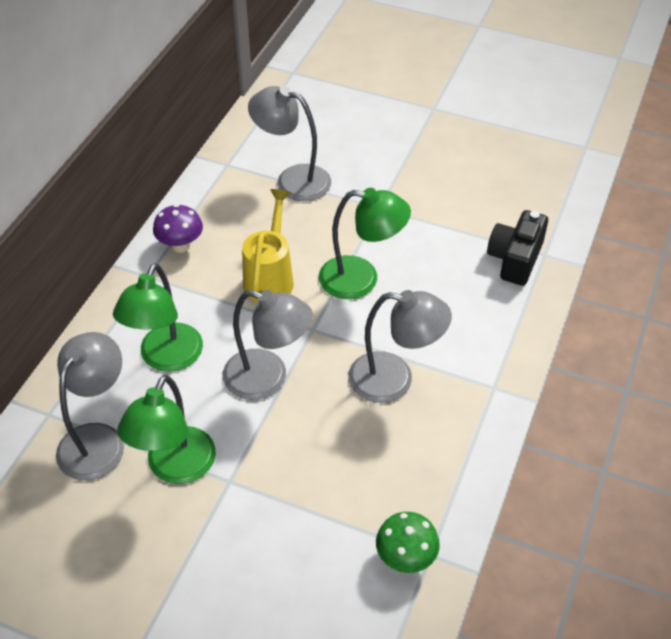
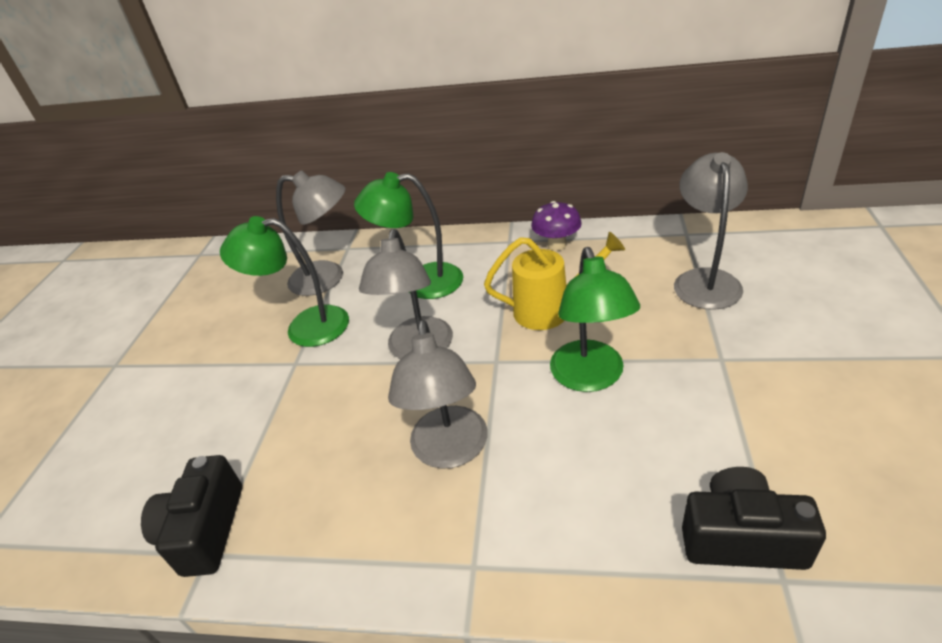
camera: 80 degrees right, 10 degrees down
(405, 558) = (205, 530): green mushroom -> black camera

